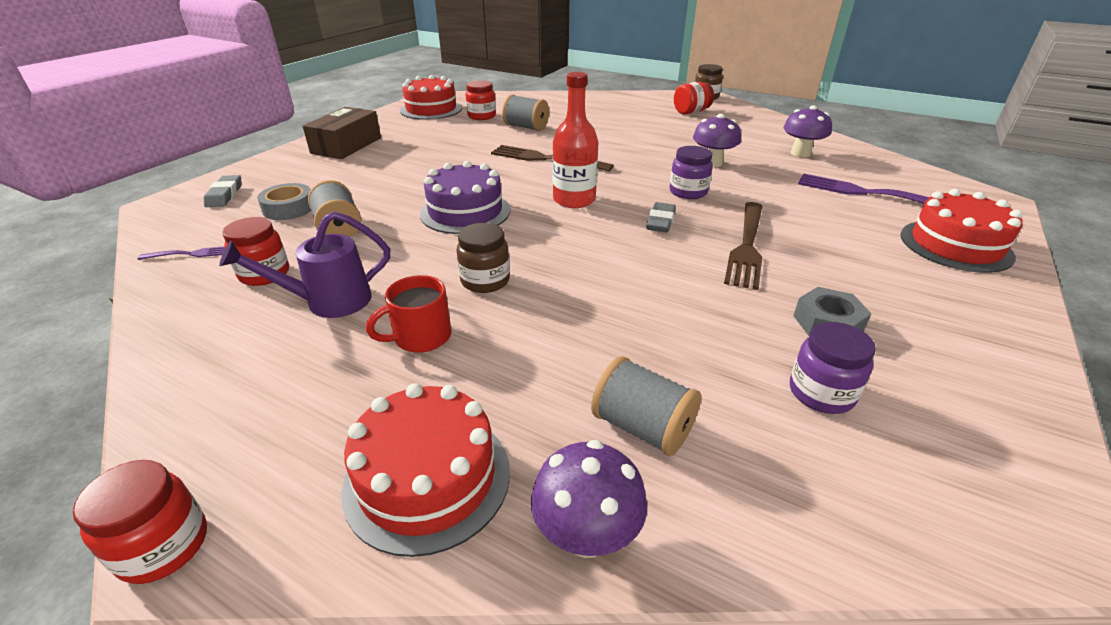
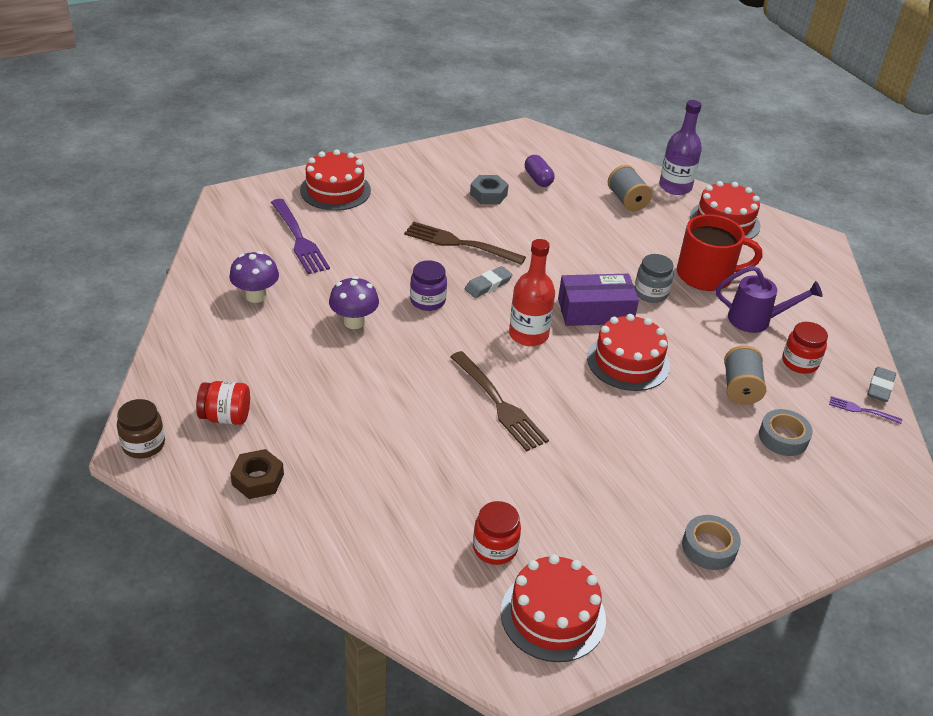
camera: 150 degrees left, 5 degrees up
(163, 546) = (826, 241): red jar -> none
(224, 195) = (850, 492): grey eraser -> grey eraser (880, 387)
(346, 145) = (709, 547): brown box -> grey tape
(420, 337) = (706, 275): red mug -> red mug, size x1.66
(465, 212) = (628, 362): purple cake -> red cake
(485, 281) = (651, 293): brown jar -> grey jar
(526, 127) = (462, 484): grey spool -> none
(533, 239) = (595, 311): none -> purple box
(586, 535) = (675, 187): purple mushroom -> purple bottle
(633, 103) = (258, 479): none -> brown nut
(747, 246) = (459, 243): brown fork -> brown fork turned 120 degrees counterclockwise
(821, 393) = (538, 179): purple jar -> purple capsule

